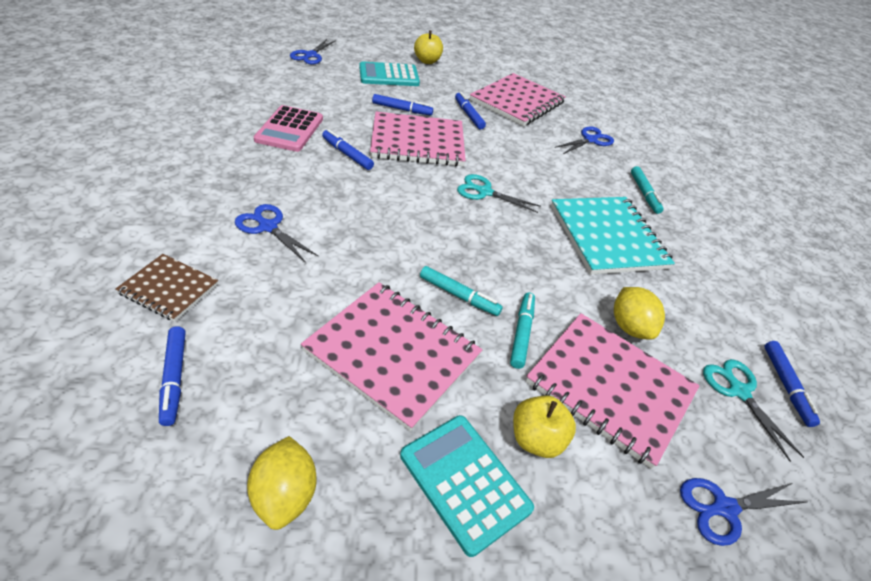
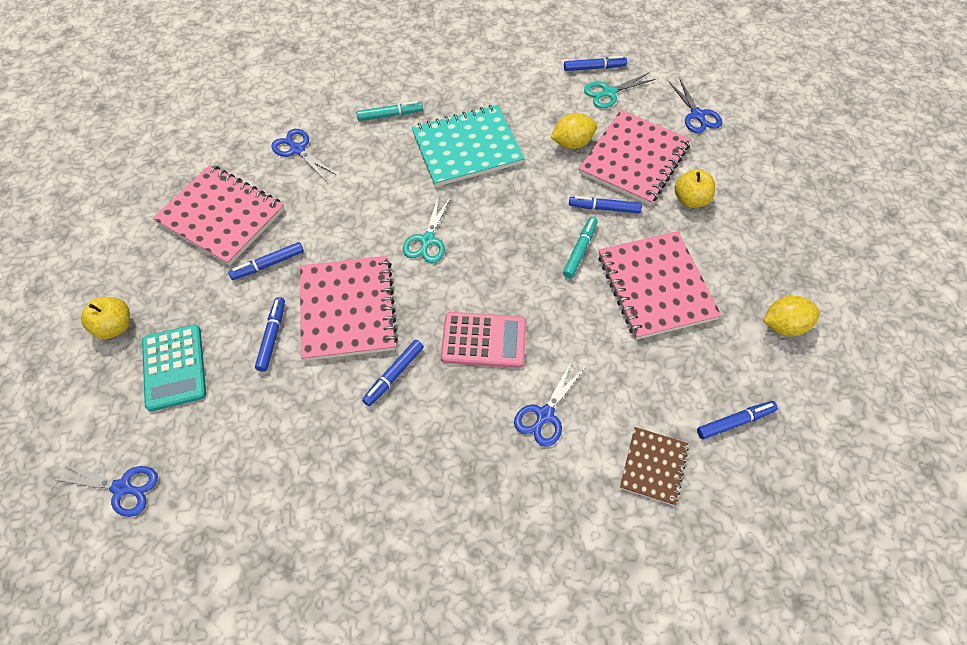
camera: 90 degrees left, 15 degrees up
(289, 129) = (355, 450): pink calculator -> pink calculator (483, 340)
(393, 353) = (655, 286): pink notebook -> pink notebook turned 45 degrees counterclockwise
(464, 481) = (735, 235): turquoise calculator -> none
(521, 333) = (604, 208): turquoise marker -> blue marker

